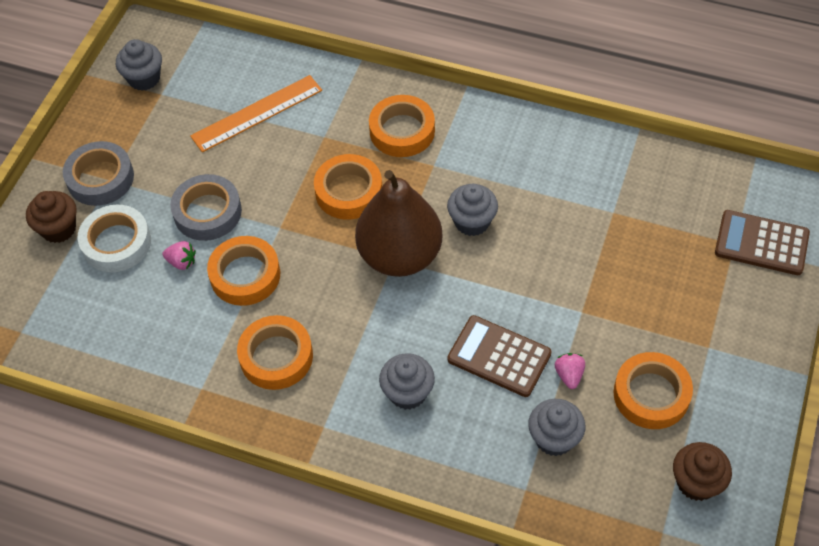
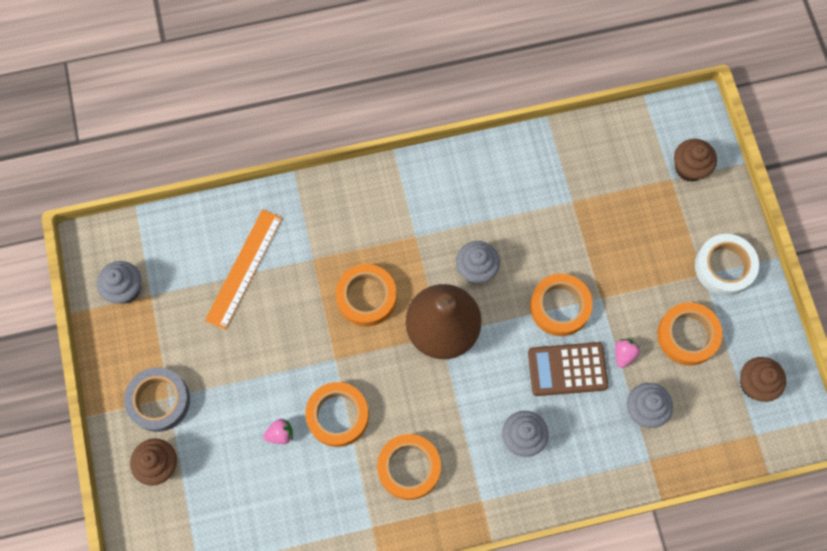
camera: 35 degrees left, 15 degrees up
(116, 243) = (216, 449): white tape -> white tape (724, 267)
(207, 212) = (269, 379): grey tape -> none
(402, 131) = (371, 219): orange tape -> orange tape (560, 307)
(569, 375) = (624, 354): pink strawberry -> pink strawberry turned 60 degrees clockwise
(761, 243) = (689, 168): brown calculator -> brown cupcake

